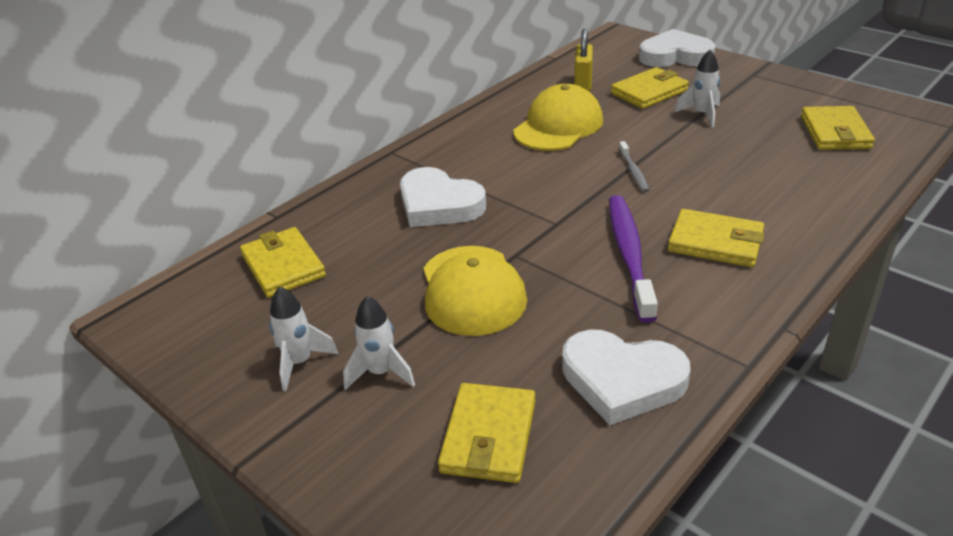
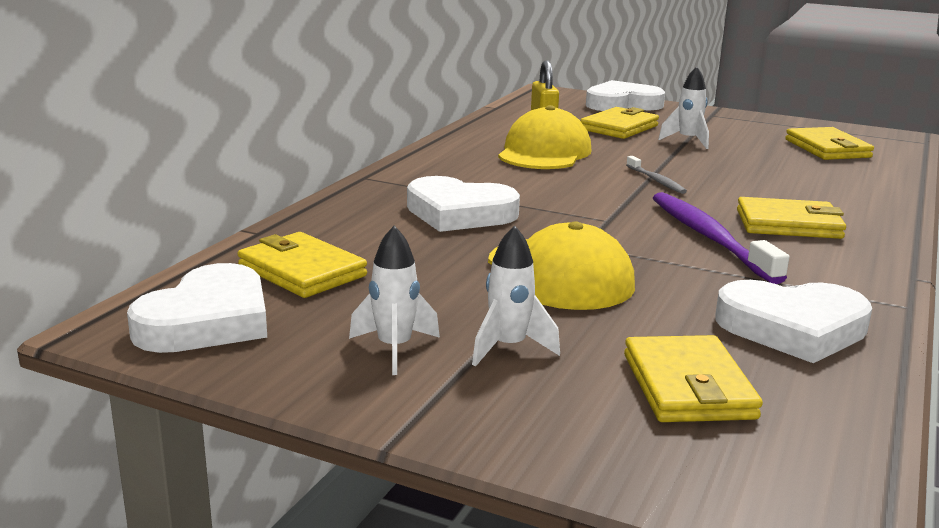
camera: 20 degrees left, 15 degrees down
(192, 315) = (207, 321): none -> white heart

